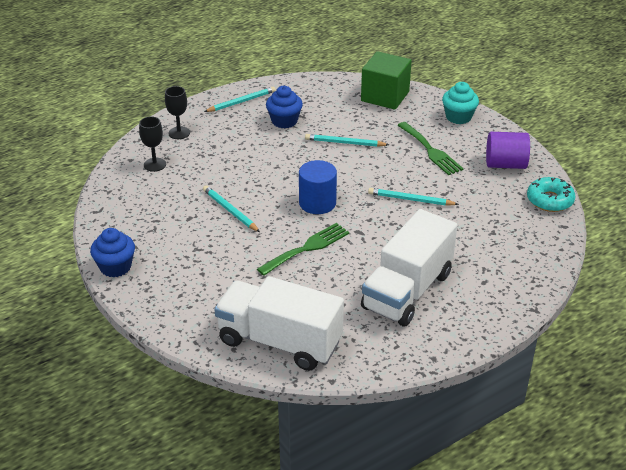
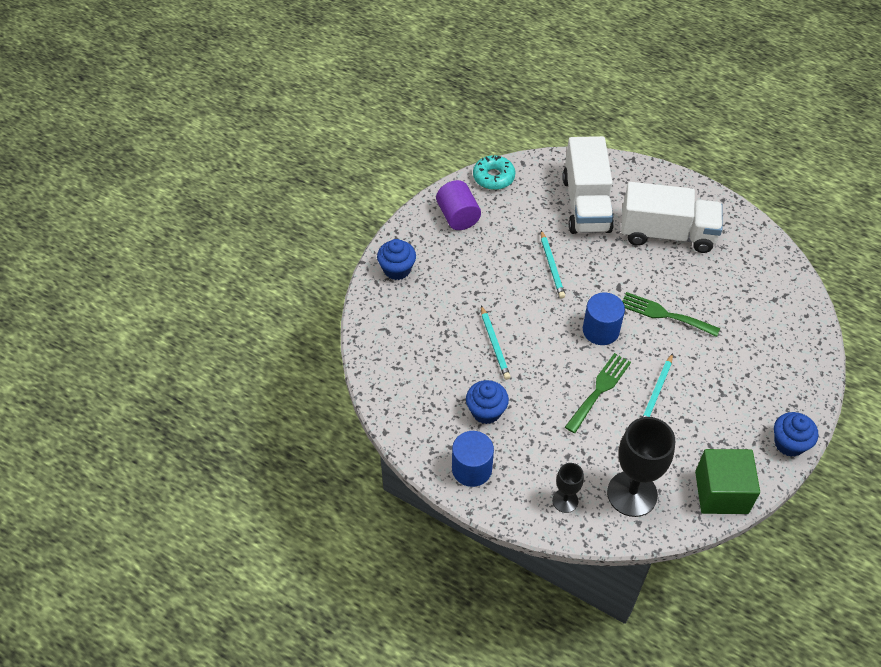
camera: 115 degrees left, 15 degrees up
(155, 164) = (632, 494): black goblet -> black goblet, size x1.93
(241, 102) = (471, 469): turquoise pencil -> blue cylinder
(279, 341) = (777, 290): white truck -> white truck (586, 204)
(385, 96) = (389, 340): green cube -> green cube (721, 492)
(430, 150) = (467, 274): green fork -> green fork (599, 390)
(458, 117) = (397, 269): turquoise cupcake -> blue cupcake

